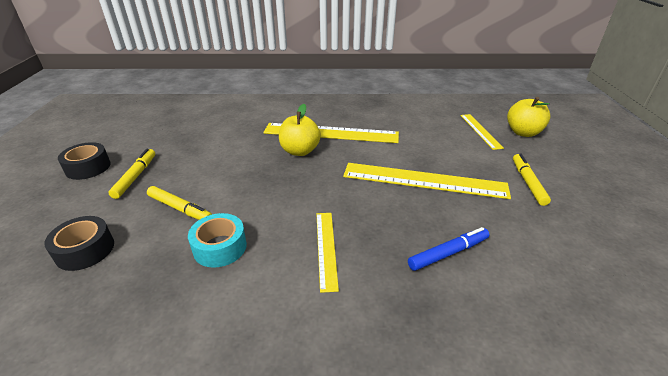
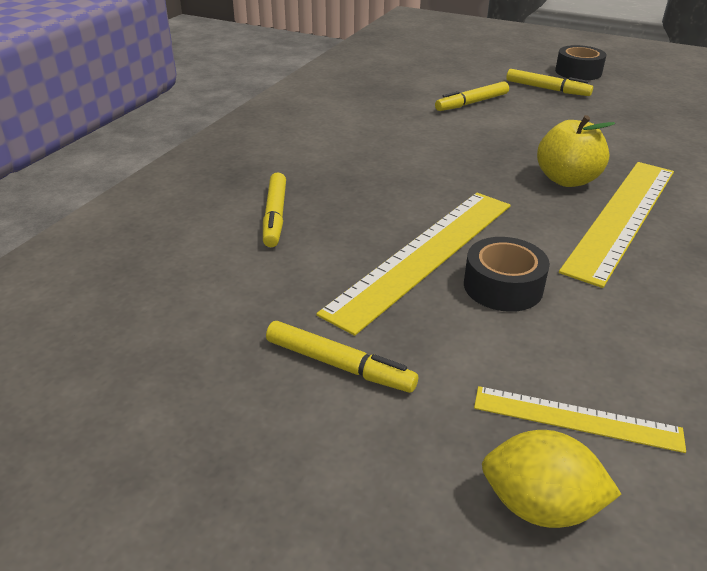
camera: 115 degrees right, 0 degrees up
(85, 250) = (438, 71): black tape -> black tape (503, 286)
(220, 247) = (397, 113): turquoise tape -> none
(326, 248) = (350, 155): yellow ruler -> none
(448, 253) = (275, 216): blue marker -> yellow marker
(523, 132) = (539, 506): yellow apple -> yellow lemon

